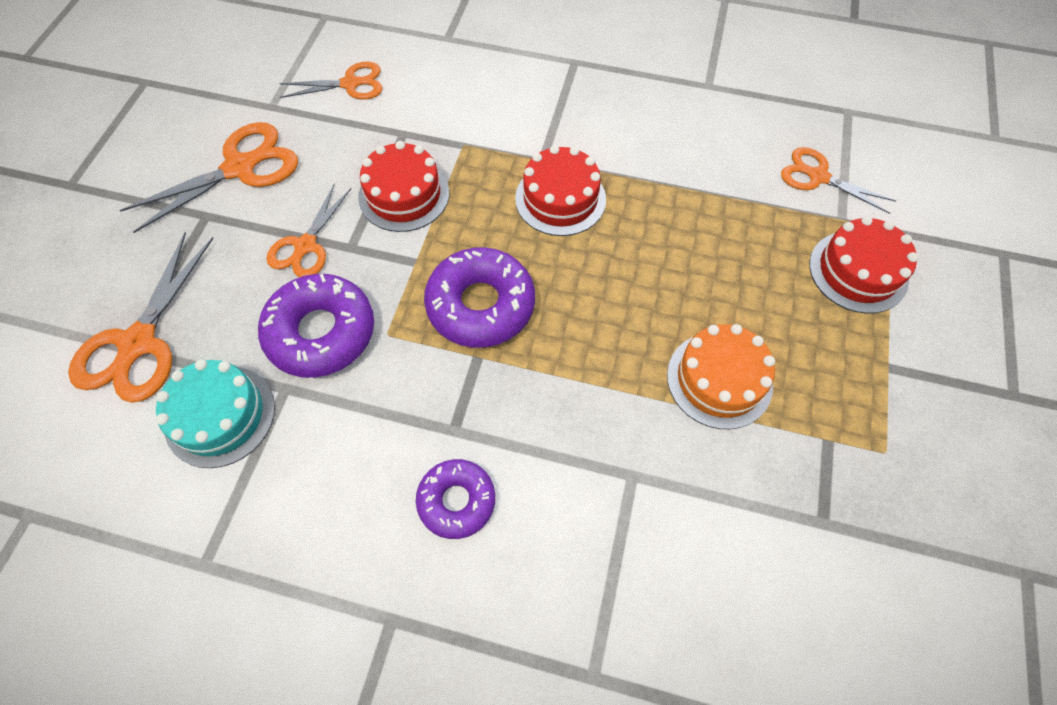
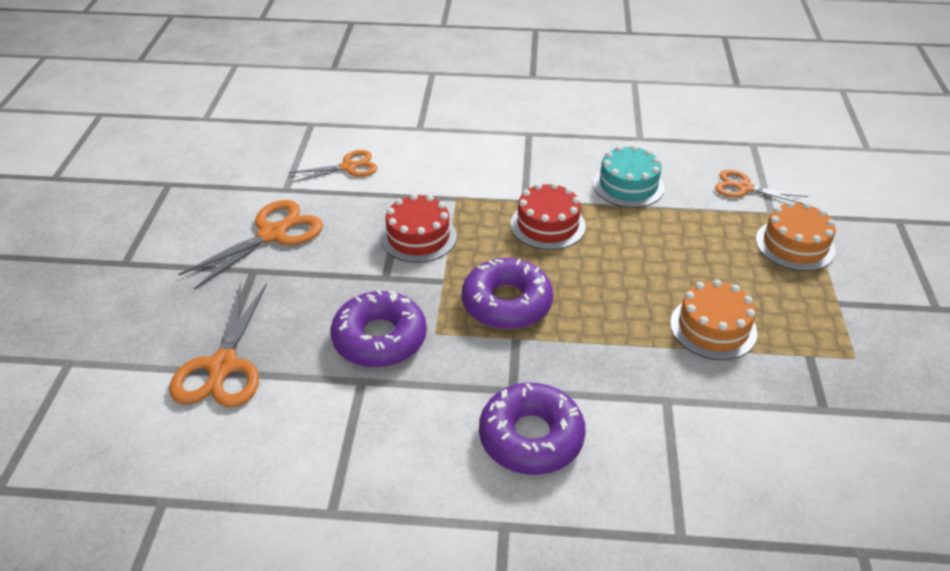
camera: 10 degrees left, 20 degrees down
(220, 415) = (311, 407): turquoise cake -> turquoise cake (628, 185)
(305, 246) = (347, 281): orange scissors -> none
(456, 501) = (531, 437): purple donut -> purple donut, size x1.60
(858, 271) = (795, 245): red cake -> orange cake

